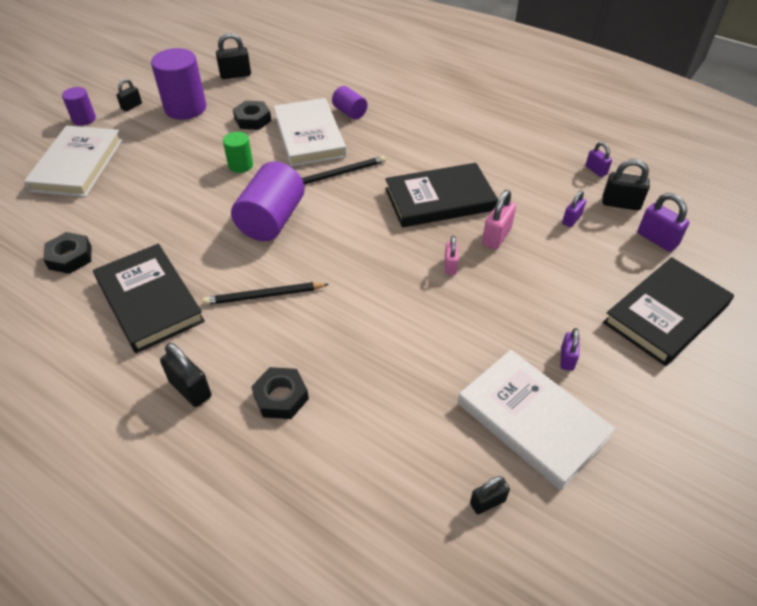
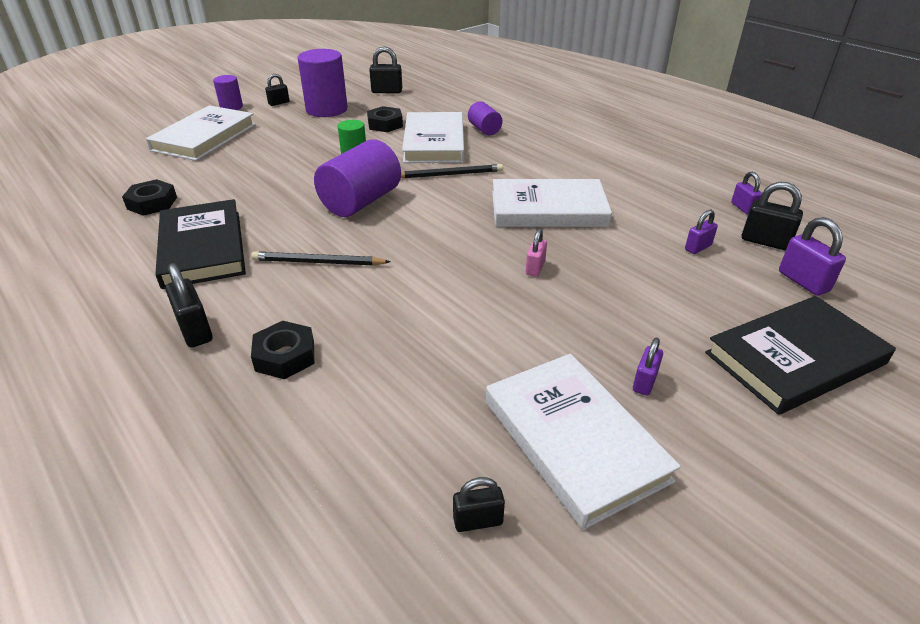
camera: 15 degrees right, 10 degrees down
(439, 199) = (548, 209): black book -> white book
(496, 236) = (600, 250): pink padlock -> none

